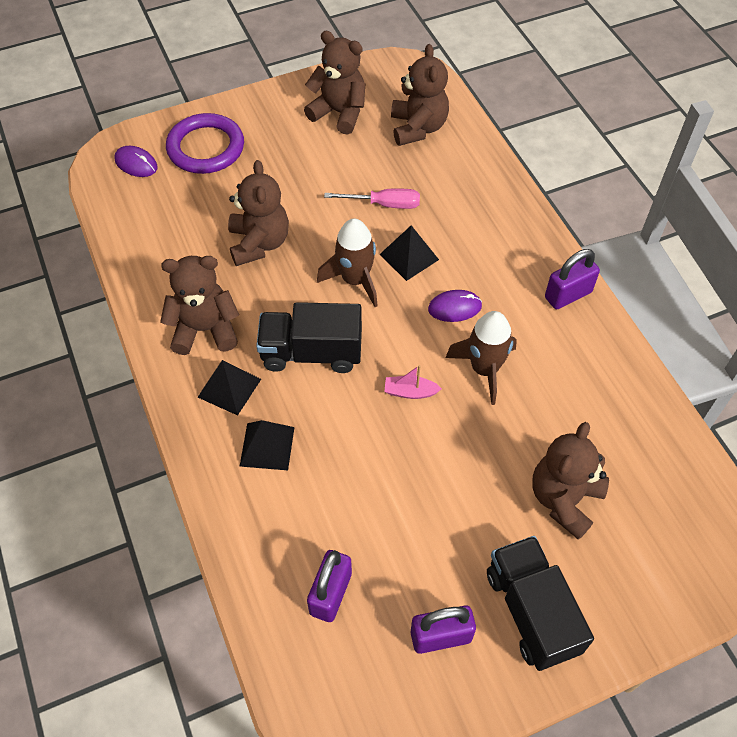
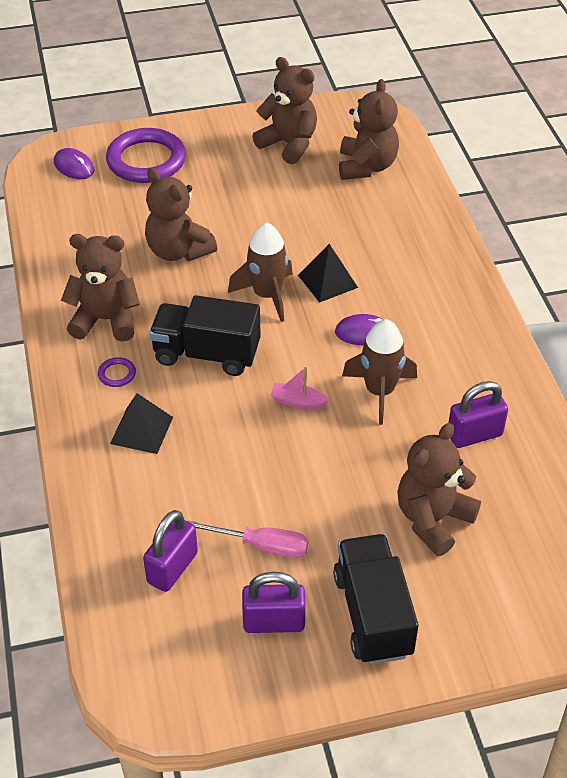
camera: 10 degrees right, 10 degrees down
(229, 388) = (117, 374): black pyramid -> purple ring
(259, 243) = (178, 251): brown teddy bear -> brown teddy bear turned 135 degrees clockwise
(384, 204) = (314, 231): pink screwdriver -> pink screwdriver (262, 546)
(568, 295) = (485, 336): purple padlock -> purple padlock (474, 435)

